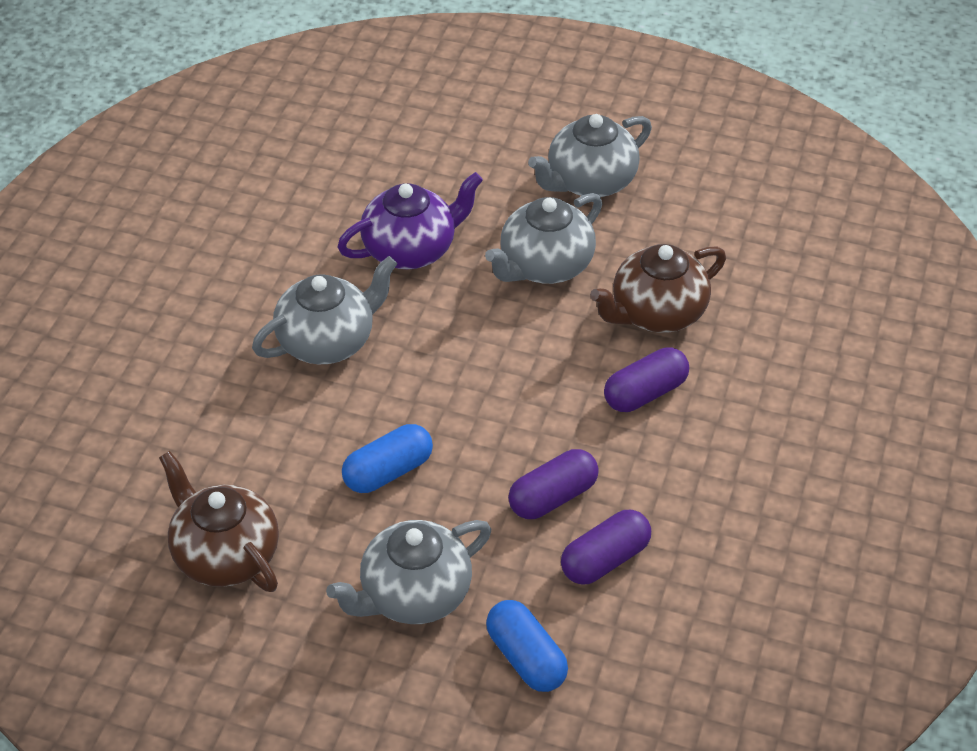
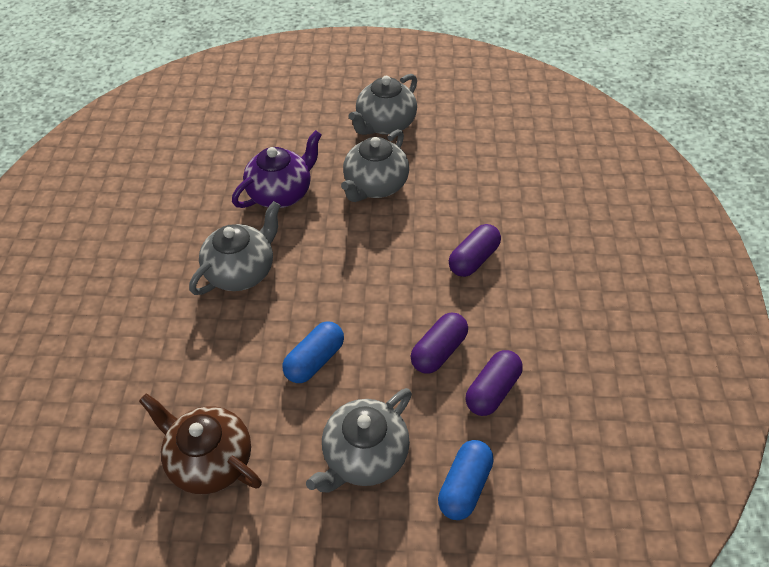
camera: 15 degrees left, 5 degrees up
(526, 658) = (464, 485): blue capsule -> blue capsule turned 75 degrees clockwise
(656, 313) = (460, 202): brown teapot -> none

